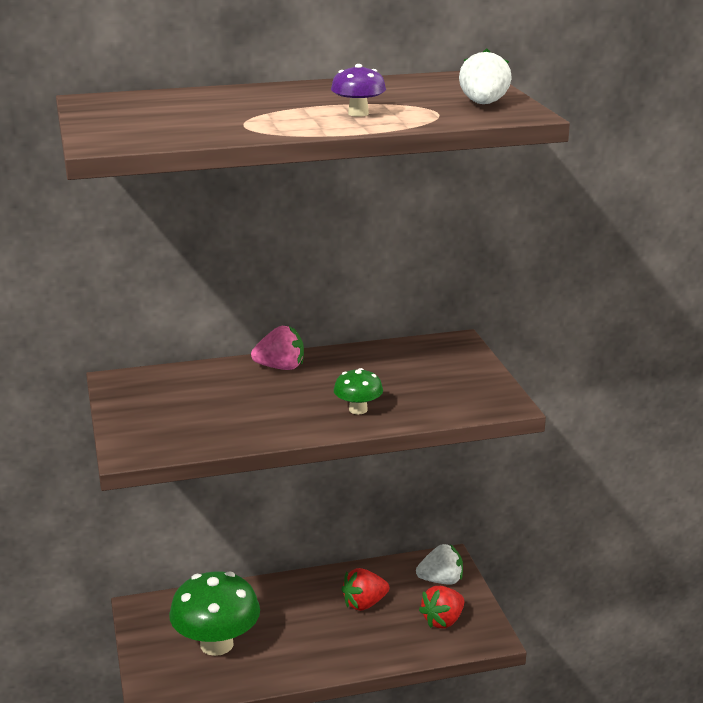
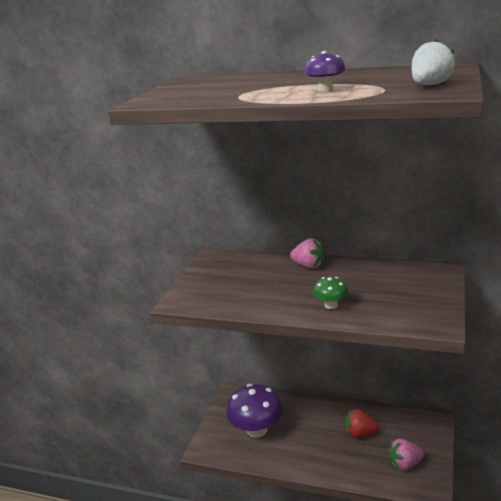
camera: 35 degrees right, 0 degrees up
(216, 644) = (256, 430): green mushroom -> purple mushroom
(441, 580) = (421, 434): white strawberry -> none
(443, 621) = (404, 464): red strawberry -> pink strawberry

